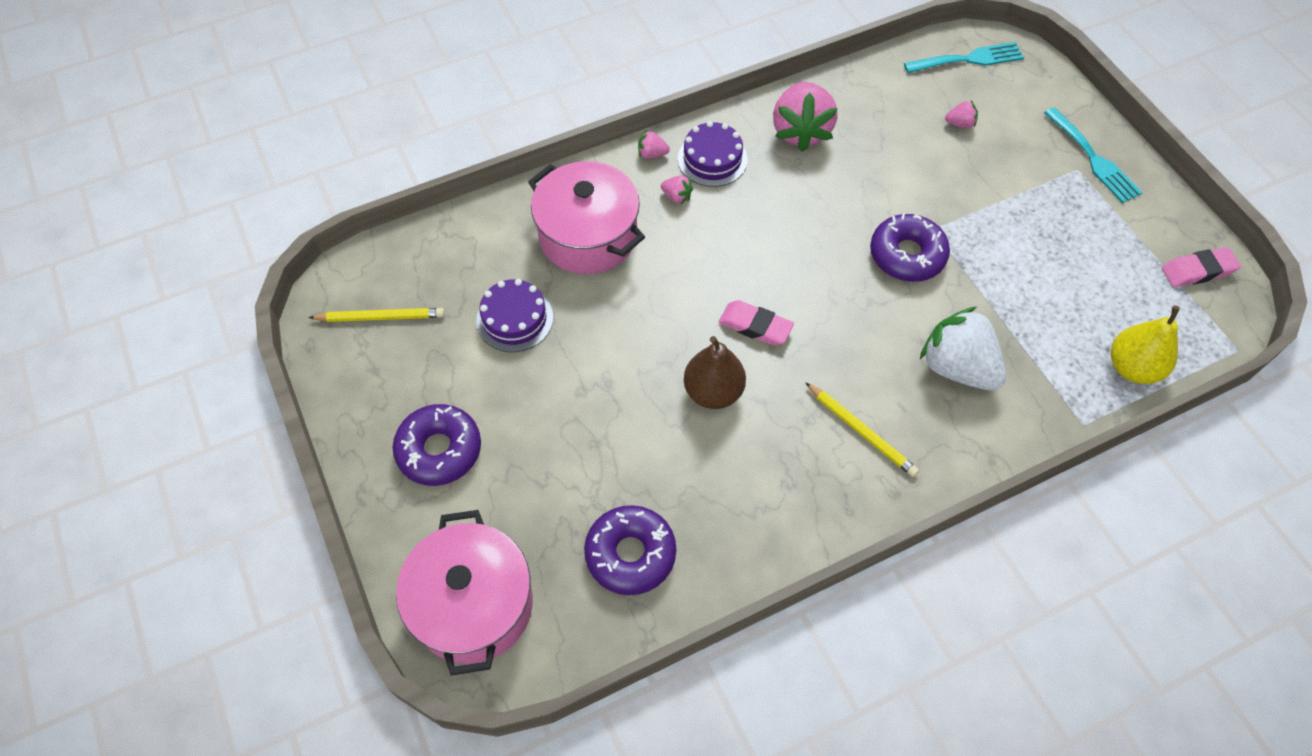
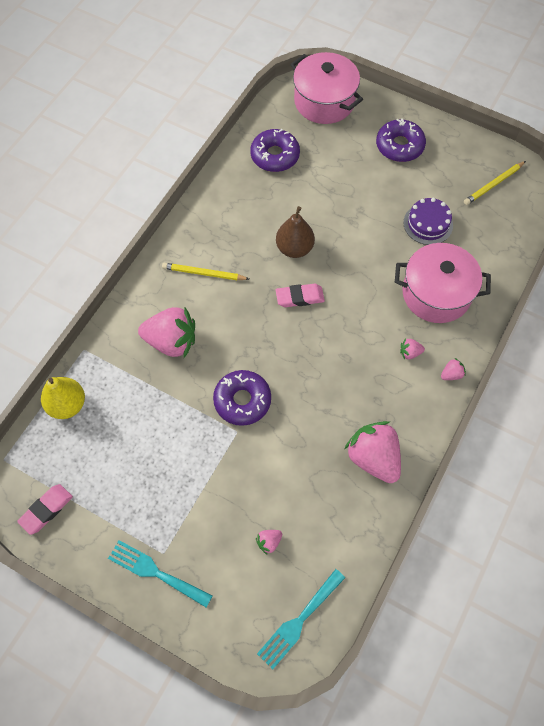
camera: 145 degrees right, 5 degrees up
(712, 159) = (412, 395): purple cake -> none
(957, 367) = (171, 341): white strawberry -> pink strawberry

